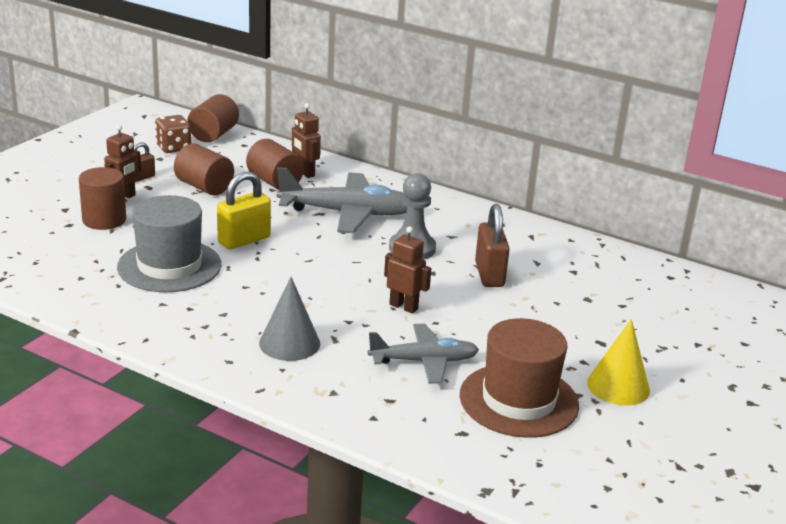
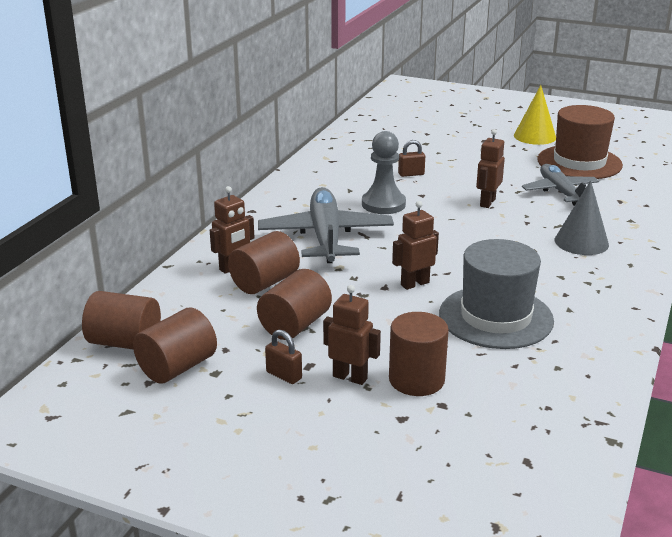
camera: 95 degrees left, 0 degrees up
(173, 148) = (177, 367): brown dice -> brown cylinder
(244, 240) = (414, 283): yellow padlock -> brown robot
(489, 275) = (411, 174): brown padlock -> brown padlock, size x0.56

